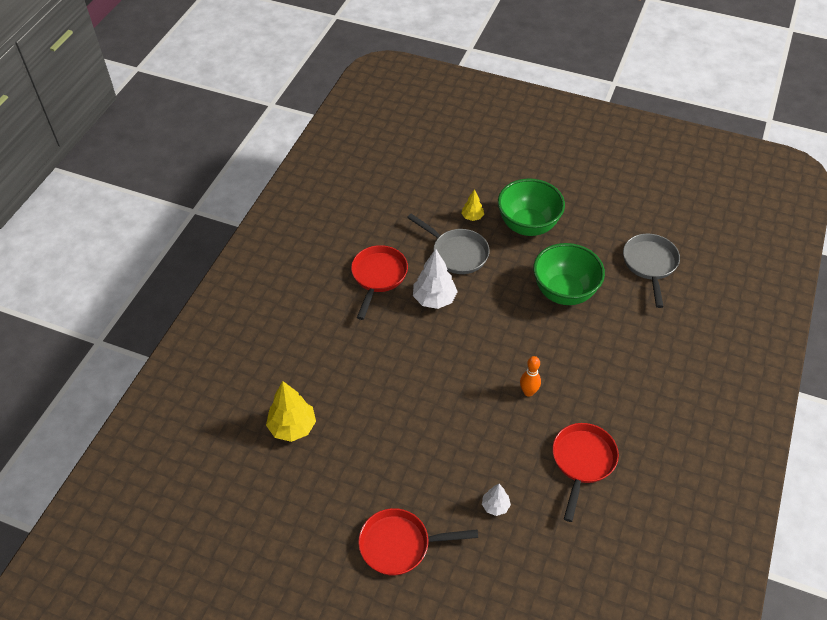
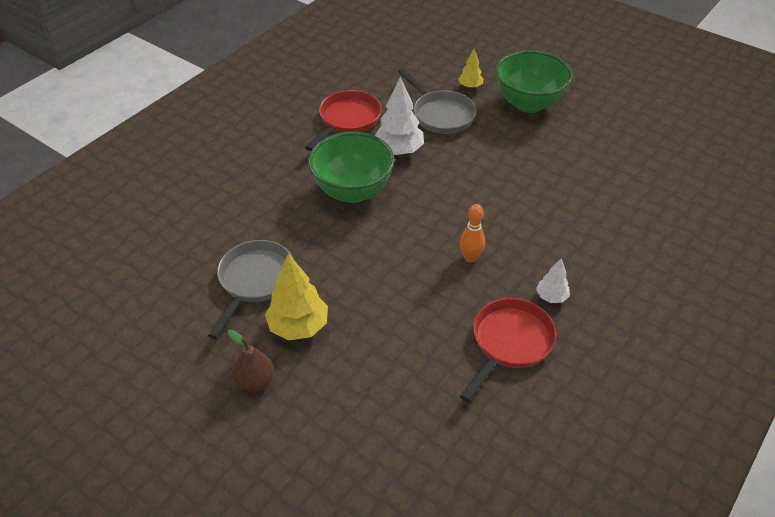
camera: 15 degrees right, 5 degrees down
(292, 427) = (193, 237): yellow tree -> yellow tree (298, 326)
(400, 545) = (255, 381): red pan -> brown pear
(495, 506) = (385, 366): white tree -> white tree (551, 297)
(564, 292) = (548, 170): green bowl -> green bowl (353, 191)
(650, 264) = (658, 162): grey pan -> grey pan (255, 281)

